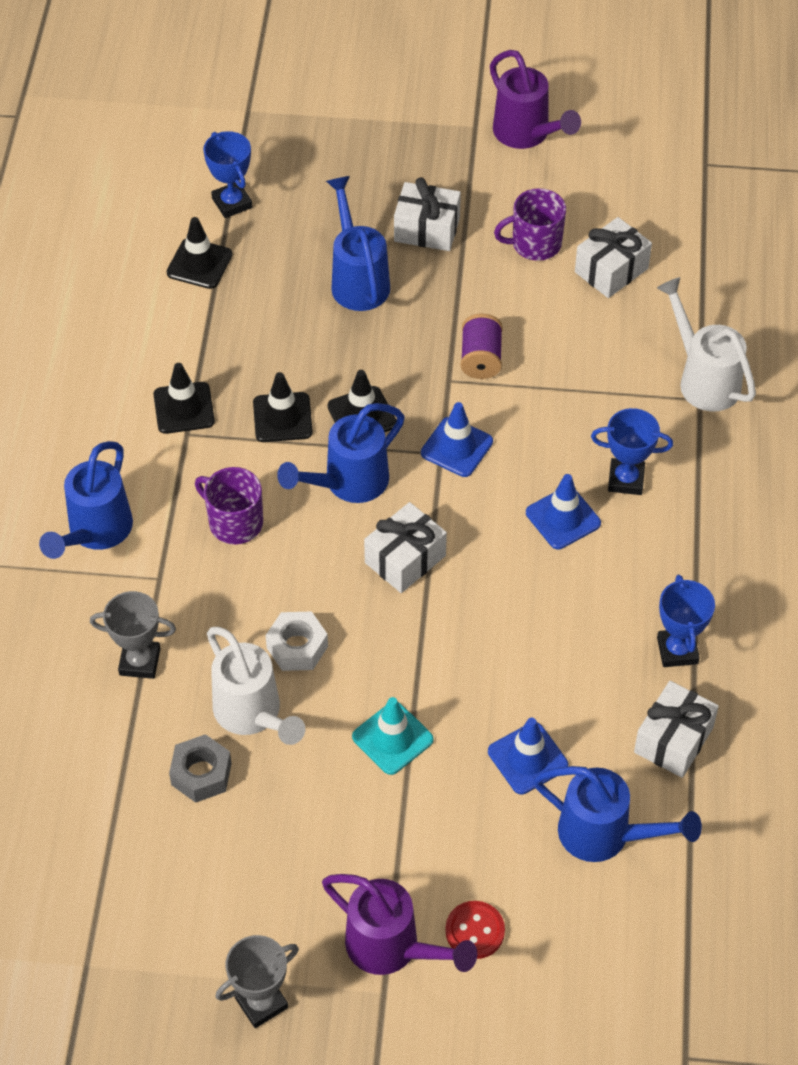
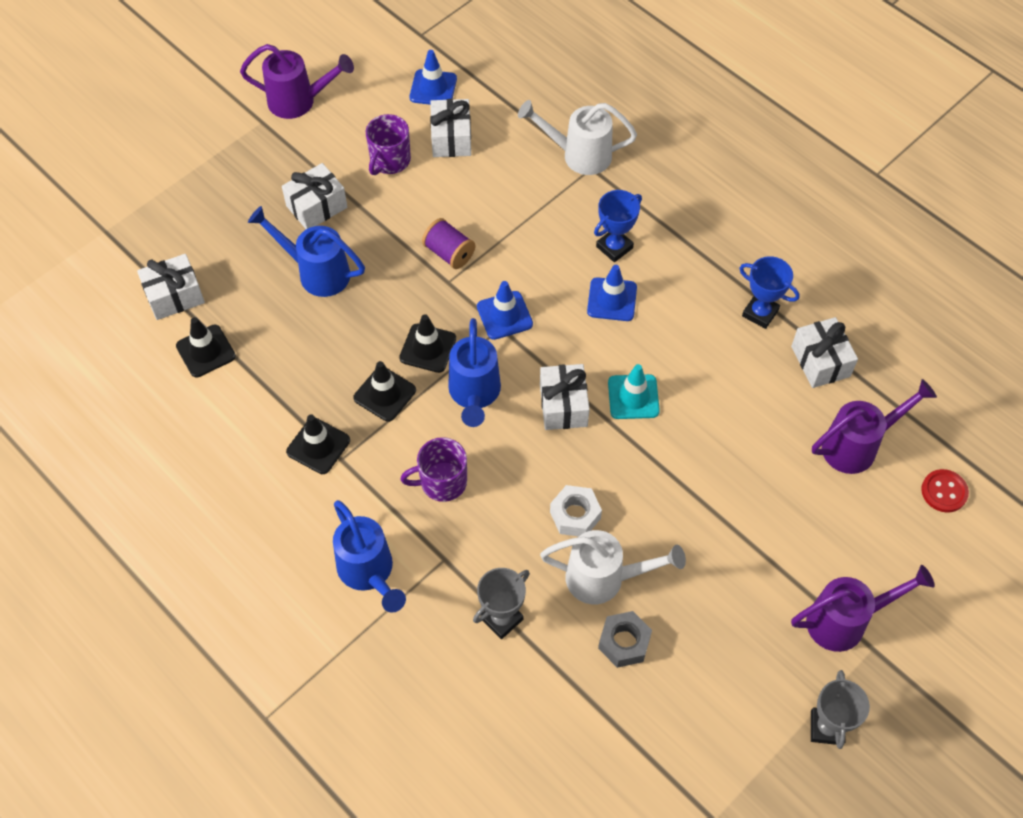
camera: 50 degrees left, 5 degrees up
(232, 203) = (174, 296): blue trophy -> white gift
(392, 738) = (692, 510): turquoise traffic cone -> turquoise traffic cone (633, 397)
(475, 931) = (869, 565): red button -> red button (944, 492)
(527, 758) = (769, 446): blue traffic cone -> blue traffic cone (433, 88)
(605, 835) = (857, 446): blue watering can -> purple watering can

